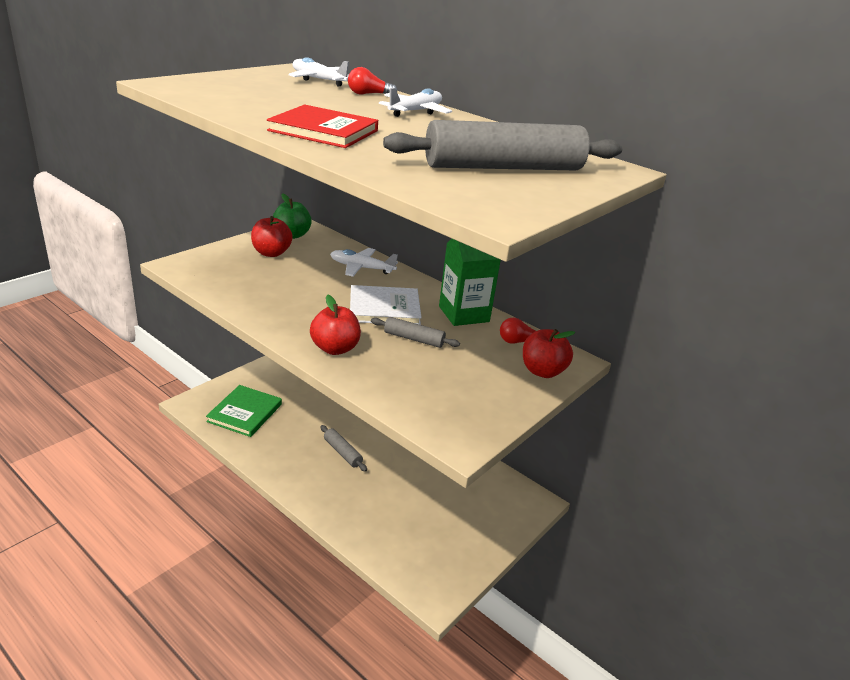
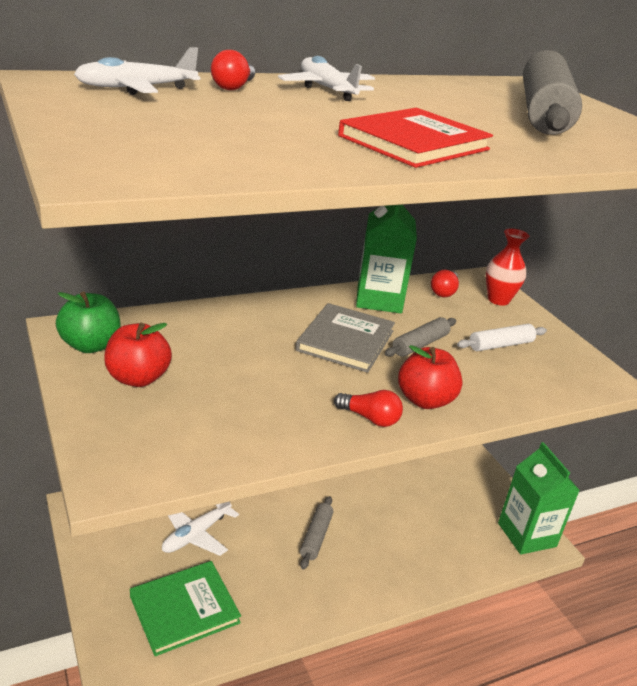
camera: 65 degrees left, 0 degrees up
(245, 413) = (184, 609): green book -> green book turned 75 degrees counterclockwise
(293, 329) = (370, 418): none -> red light bulb
(342, 452) = (316, 537): grey rolling pin -> grey rolling pin turned 60 degrees counterclockwise
(361, 268) = (234, 324): white plane -> white plane (196, 534)
(384, 308) = (345, 340): white book -> grey book
(437, 582) = (526, 535): none -> green carton
(457, 377) = (500, 345): none -> white rolling pin
(542, 371) = (498, 300): red apple -> red vase

